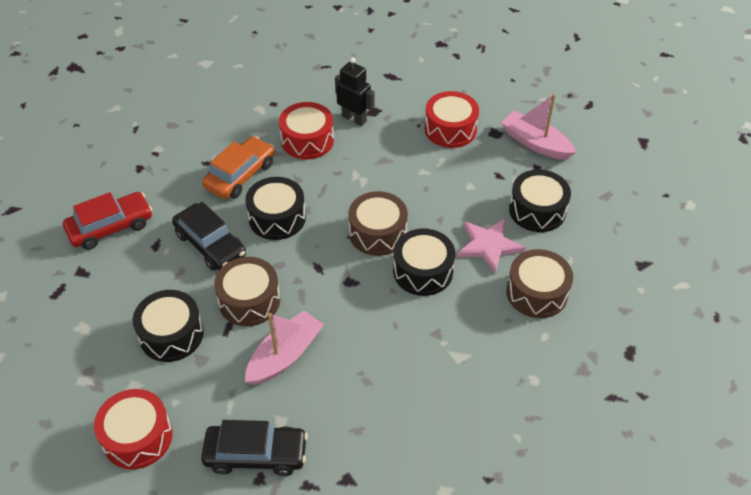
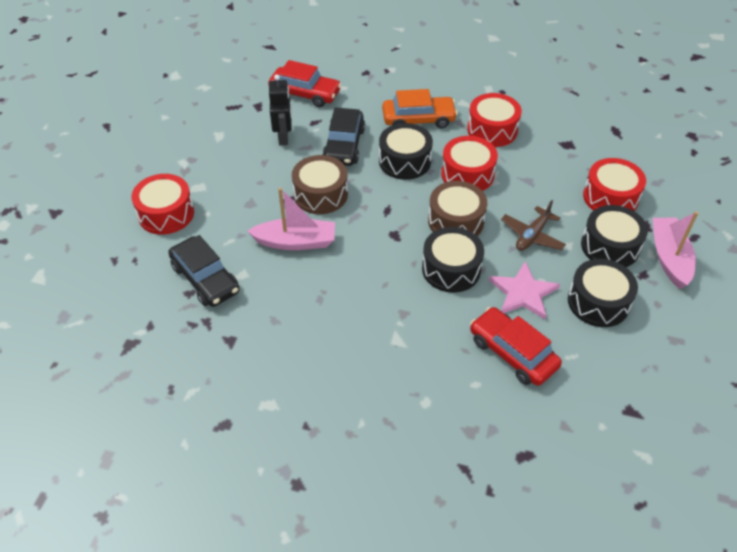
camera: 50 degrees right, 0 degrees up
(171, 334) = (254, 177): black drum -> black drum (610, 246)
(337, 190) = (467, 174): none -> red drum
(354, 118) = (546, 139): black robot -> black robot (283, 137)
(440, 199) = (532, 235): none -> brown plane
(536, 293) = (512, 353): brown drum -> red car

